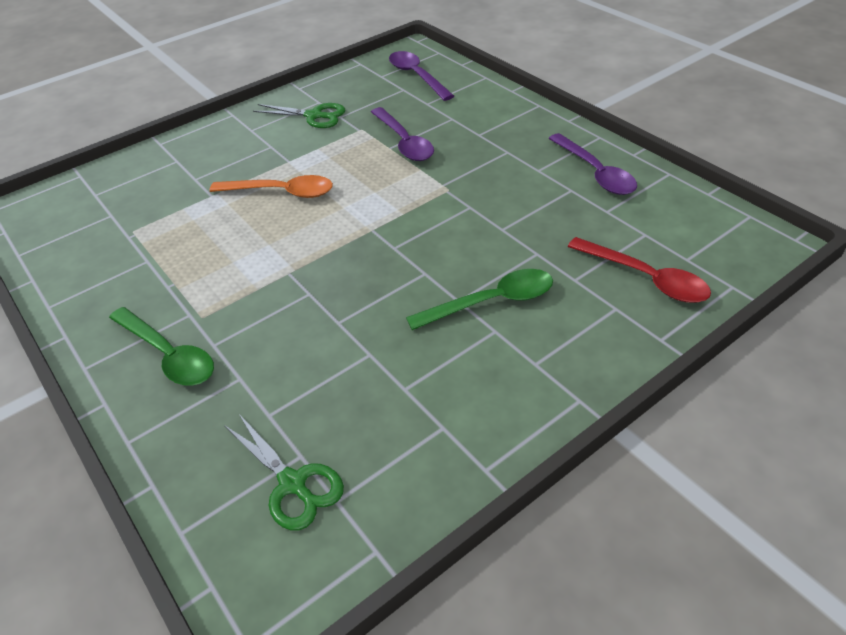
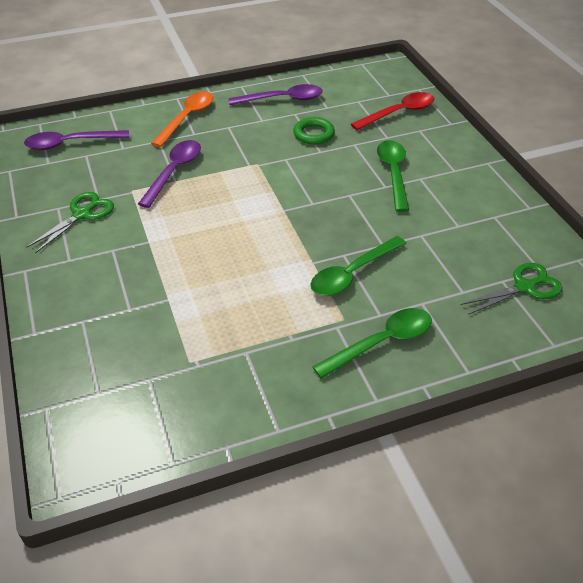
camera: 75 degrees left, 0 degrees up
(277, 307) = (352, 274): none -> green spoon
(282, 192) = (197, 252): orange spoon -> orange spoon (187, 118)
(404, 142) = (174, 171): purple spoon -> purple spoon turned 60 degrees counterclockwise
(535, 215) = (313, 134): none -> green ring

